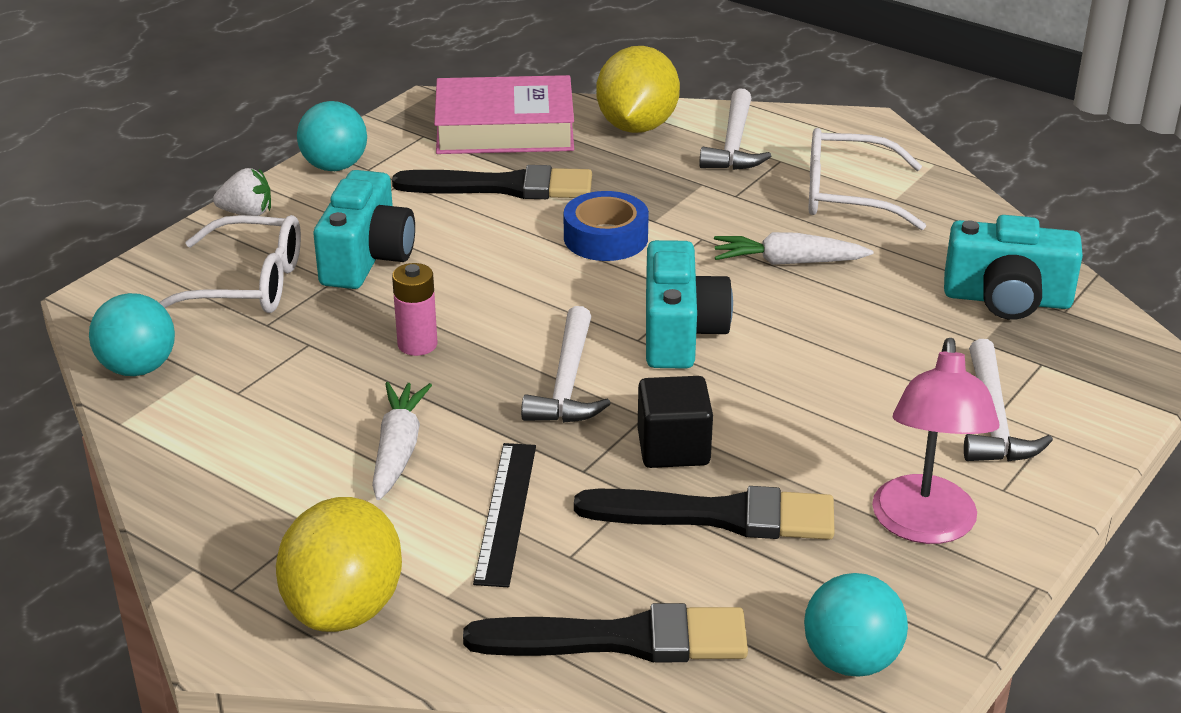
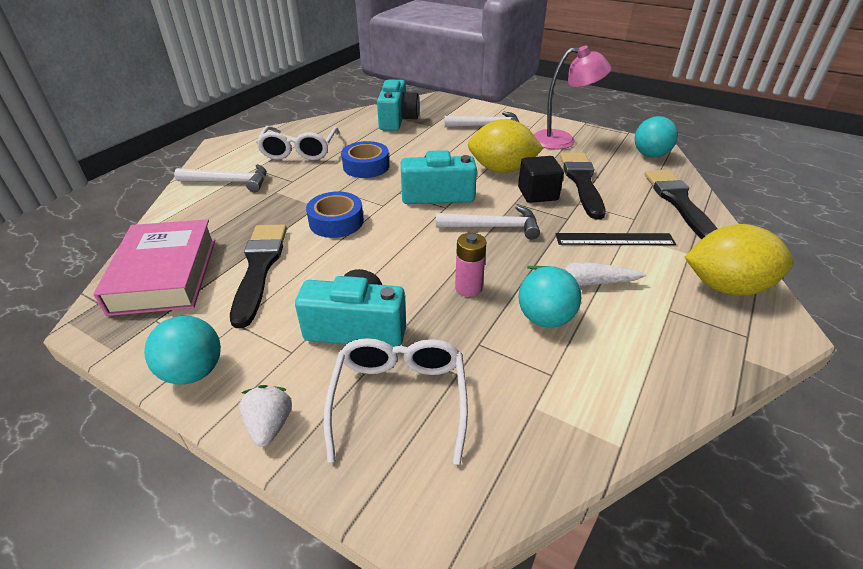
camera: 95 degrees left, 5 degrees up
(138, 368) = (542, 453): turquoise ball -> turquoise ball (545, 318)
(637, 126) = (189, 216): yellow lemon -> yellow lemon (501, 169)
(787, 262) = (366, 166): white carrot -> blue tape

